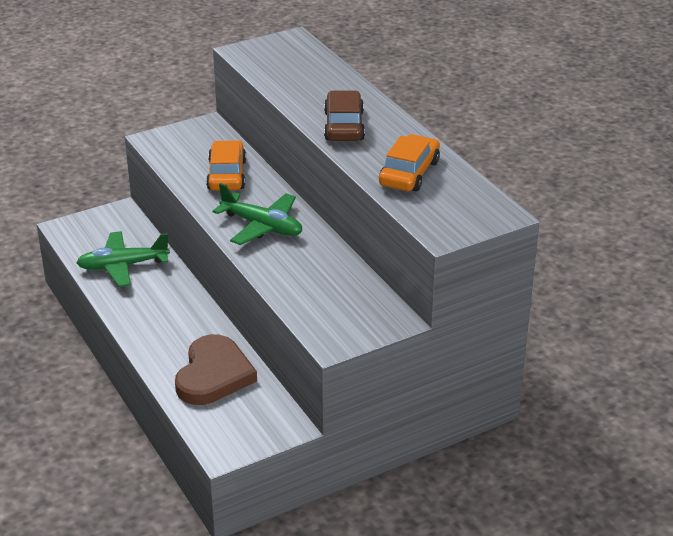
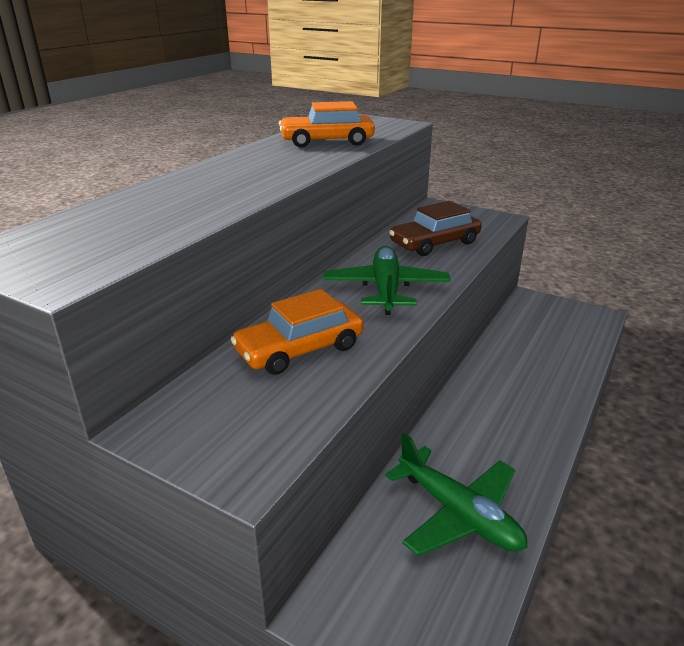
camera: 120 degrees left, 5 degrees down
(213, 375) = (533, 352): brown heart -> none
(344, 126) = (265, 174): brown car -> brown car (434, 243)

